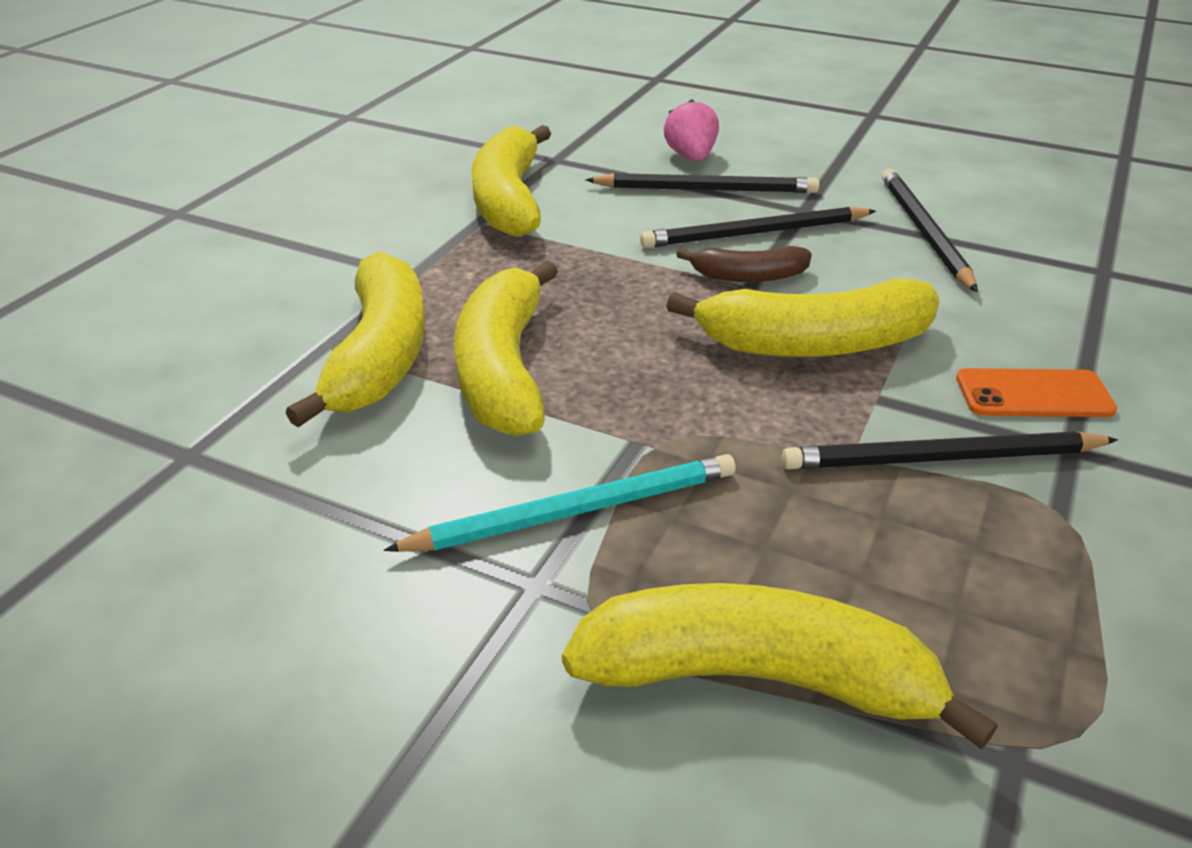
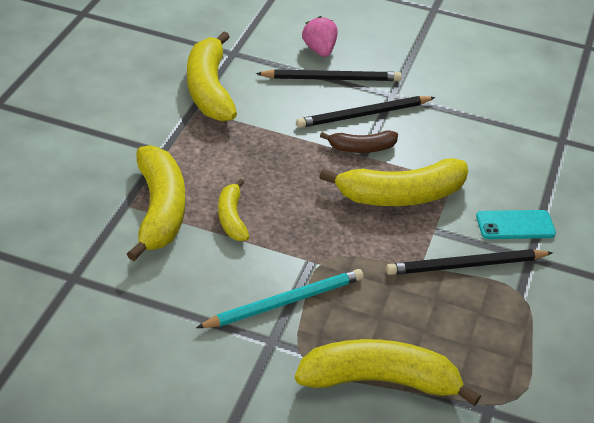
camera: 10 degrees left, 5 degrees up
(503, 370) = (232, 218): yellow banana -> yellow banana, size x0.54
(923, 231) = (463, 111): black pencil -> none
(1034, 394) = (515, 225): orange phone -> turquoise phone

